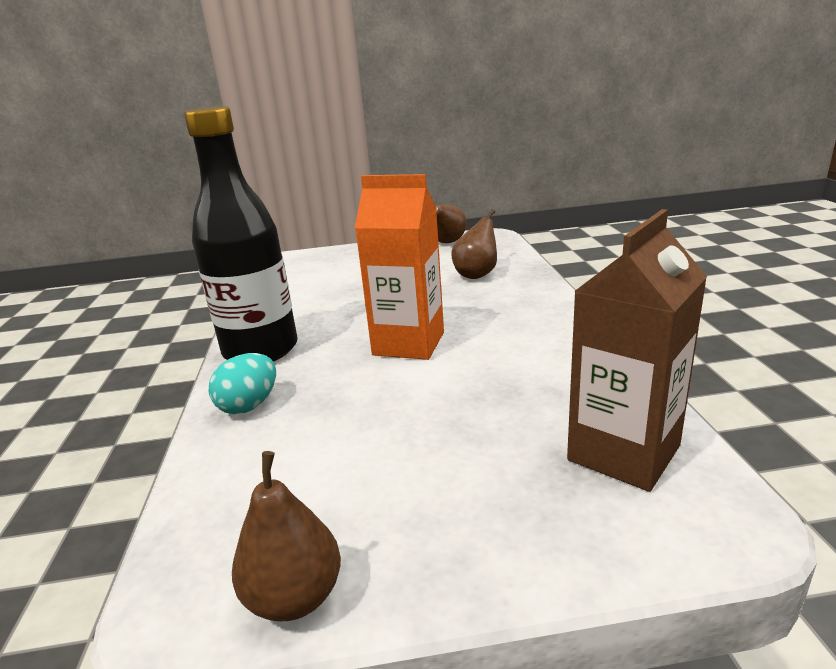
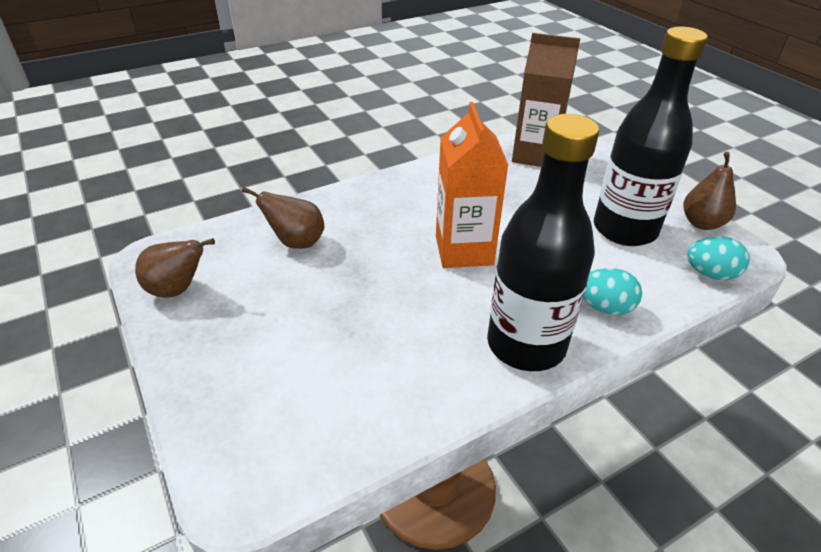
camera: 115 degrees left, 15 degrees up
(194, 526) = (710, 274): none -> turquoise egg
(354, 478) = (624, 230): none -> black bottle

